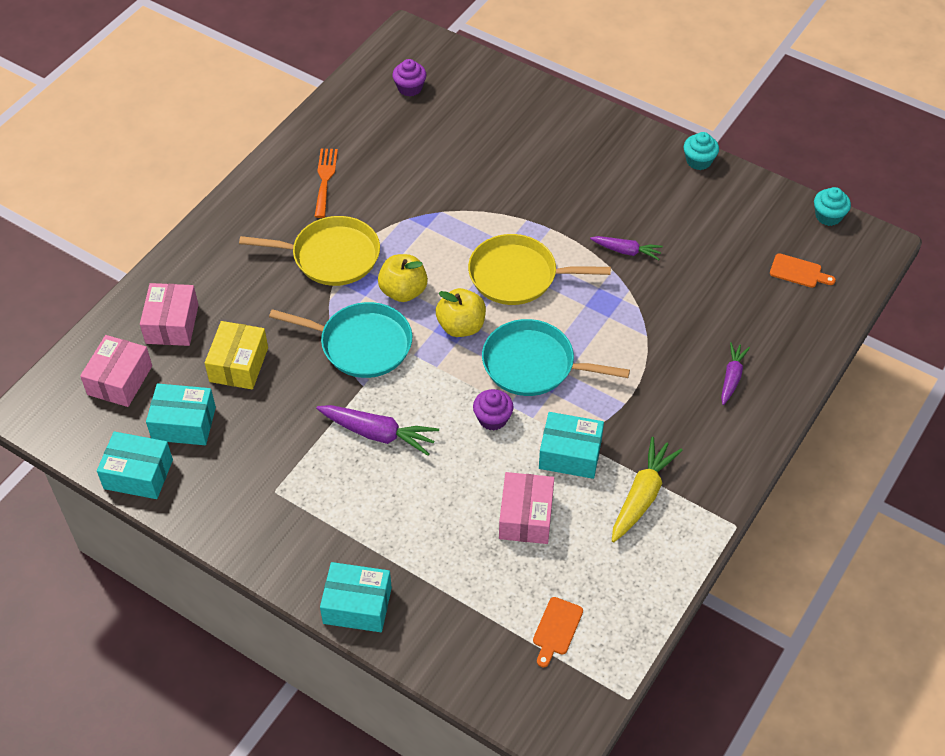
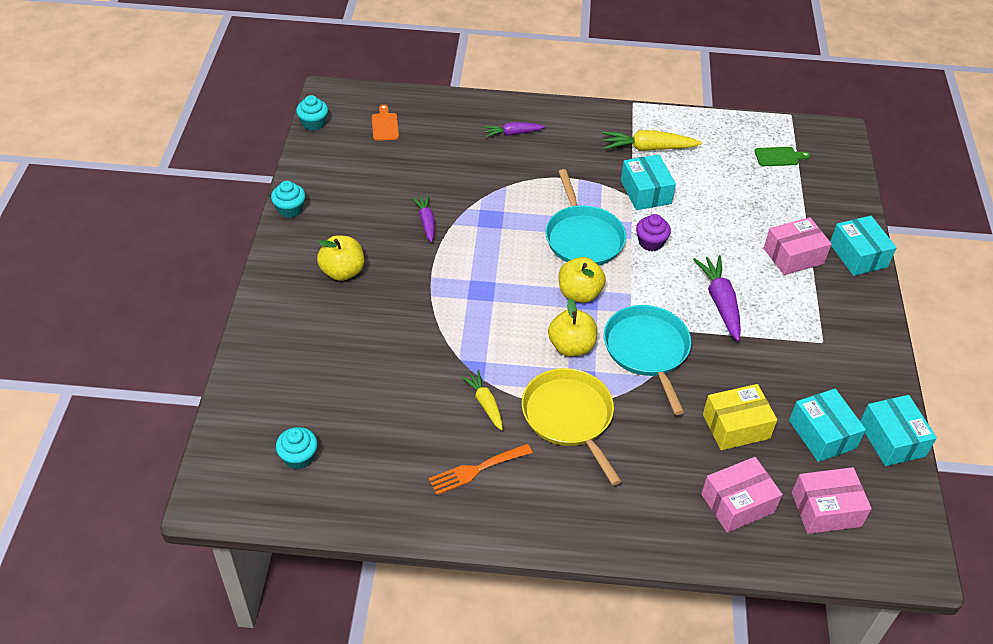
camera: 120 degrees left, 5 degrees down
(383, 209) = (485, 403): none -> yellow carrot
(410, 88) = (298, 457): purple cupcake -> turquoise cupcake
(518, 275) = (499, 278): yellow pan -> none
(526, 516) = (714, 197): pink box -> pink box (793, 256)
(556, 629) = (779, 157): orange cutting board -> green cutting board
(593, 171) = (342, 272): none -> yellow apple

